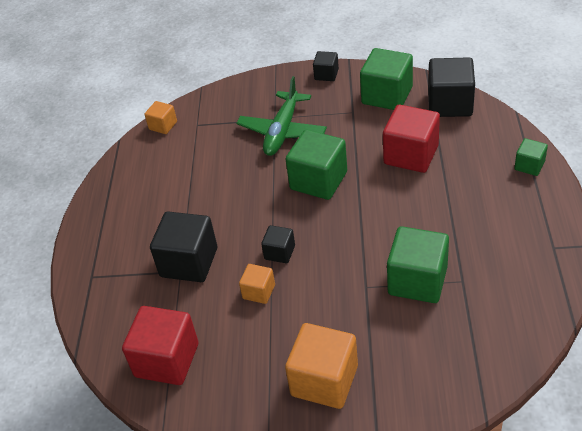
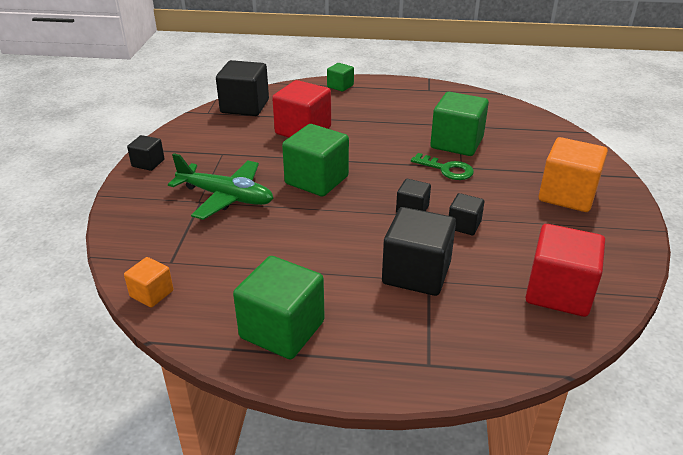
camera: 90 degrees left, 10 degrees down
(259, 292) = (464, 225): orange cube -> black cube
(357, 274) = (447, 169): none -> green key
(387, 95) = (210, 133): green cube -> green cube (282, 329)

